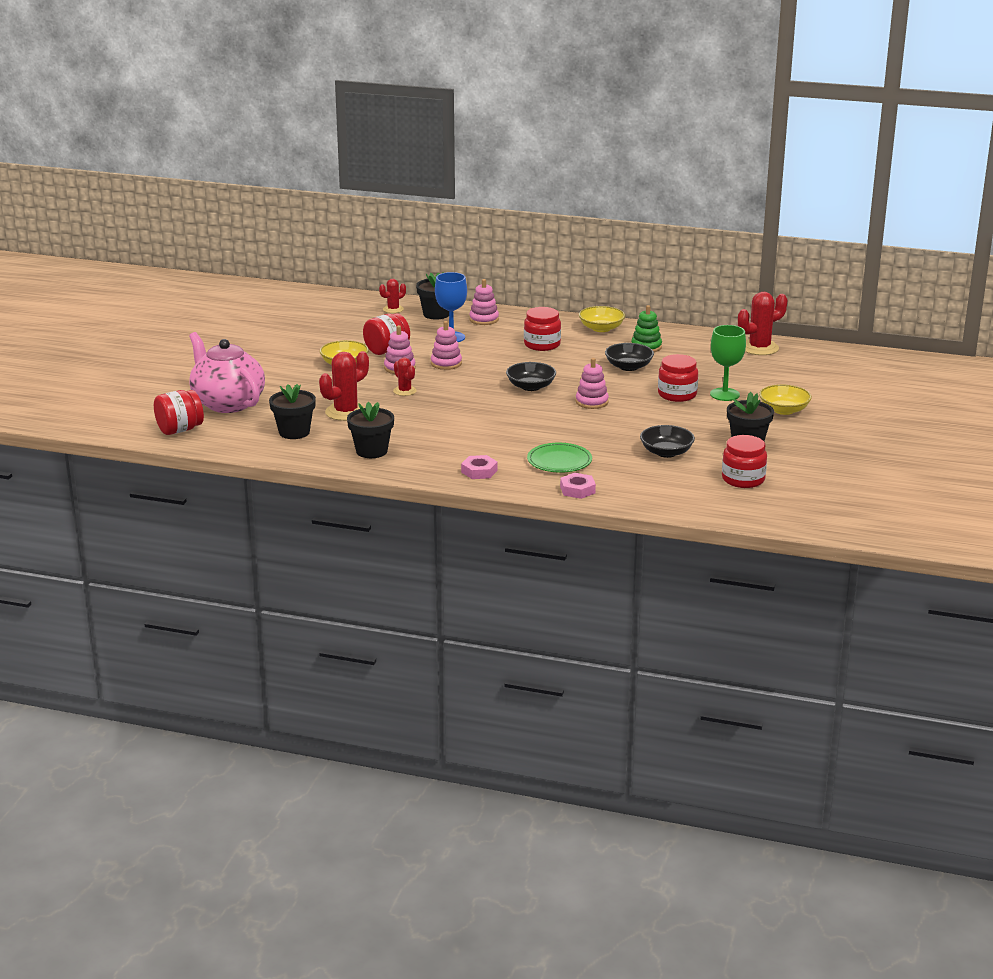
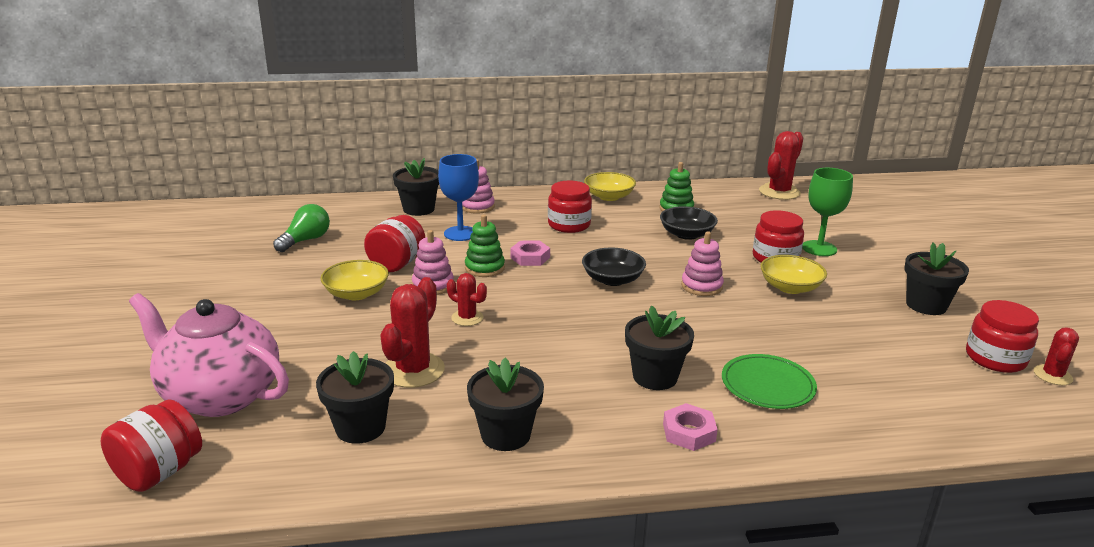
camera: 25 degrees left, 0 degrees up
(335, 324) = (306, 240): none -> green light bulb
(393, 309) = (364, 211): red cactus -> red cactus (1052, 375)
(446, 363) = (484, 268): pink stacking toy -> green stacking toy
(492, 443) = (655, 377): none -> black flower pot
(577, 490) = (846, 431): pink nut -> pink nut (530, 257)
(666, 452) = (866, 339): black bowl -> none
(784, 410) = (897, 255): yellow bowl -> yellow bowl (790, 287)

